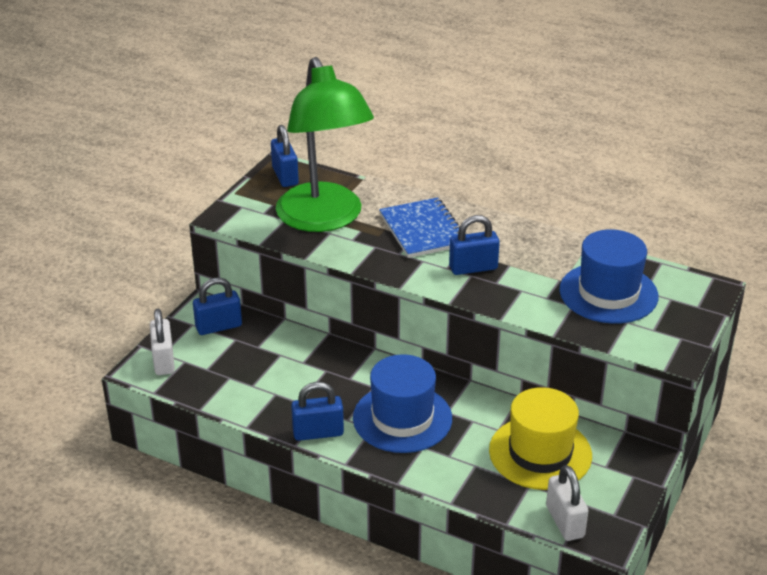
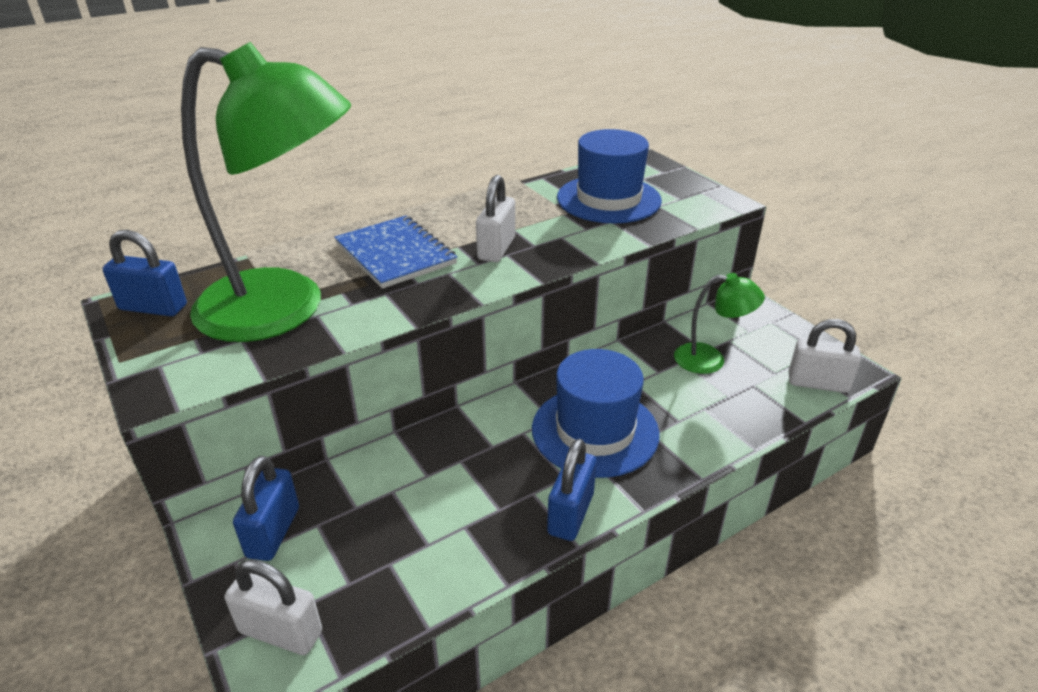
camera: 60 degrees left, 0 degrees up
(423, 230) = (395, 254): blue notebook -> blue notebook turned 45 degrees clockwise
(473, 268) = (496, 249): blue padlock -> white padlock
(540, 453) = (710, 359): yellow hat -> green lamp

